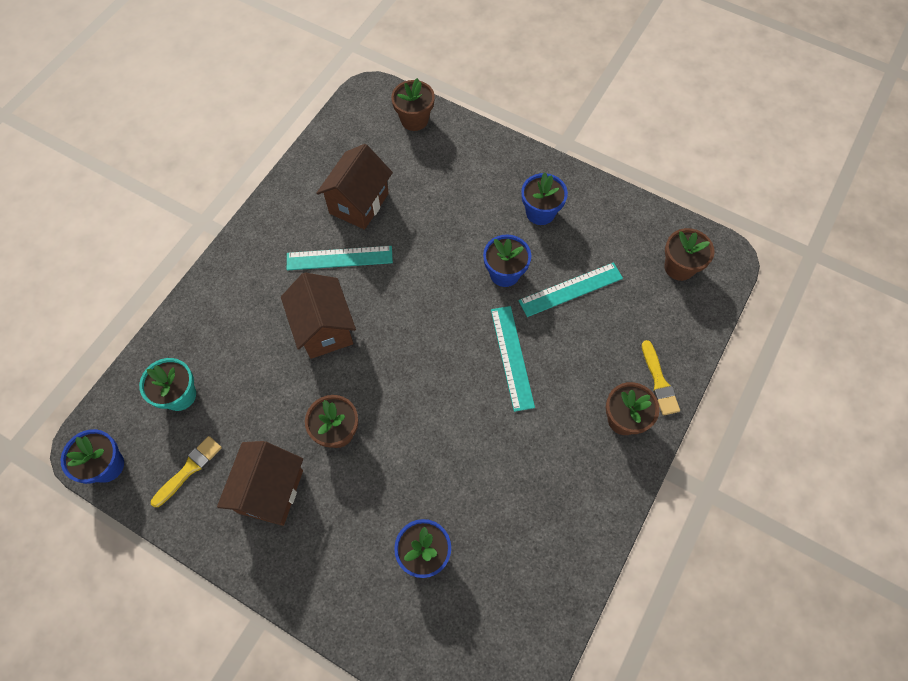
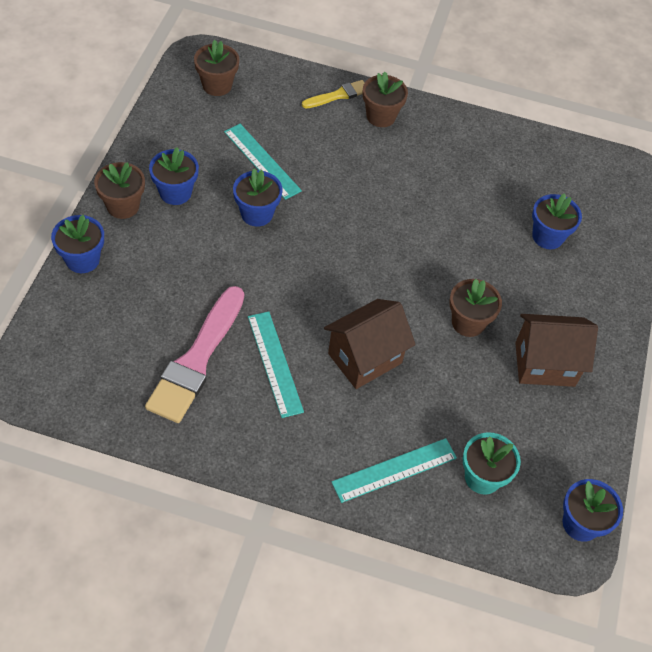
camera: 110 degrees left, 10 degrees down
(189, 469) = (553, 442): yellow brush -> none
(359, 203) = (197, 359): brown house -> pink brush
(414, 119) = (61, 326): brown flower pot -> brown flower pot (123, 206)
(477, 138) = (82, 259): none -> blue flower pot
(512, 357) = (347, 198): turquoise ruler -> turquoise ruler (394, 470)

